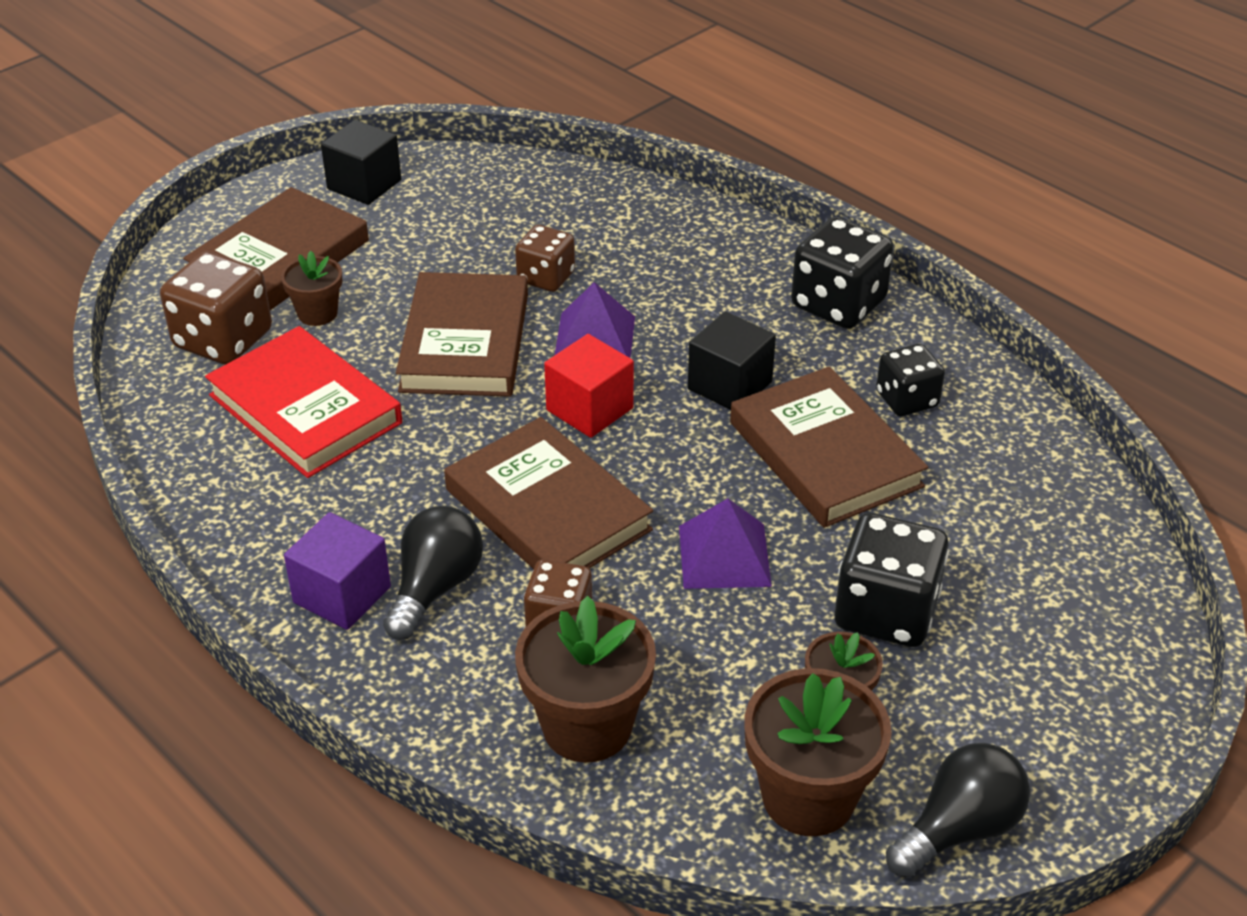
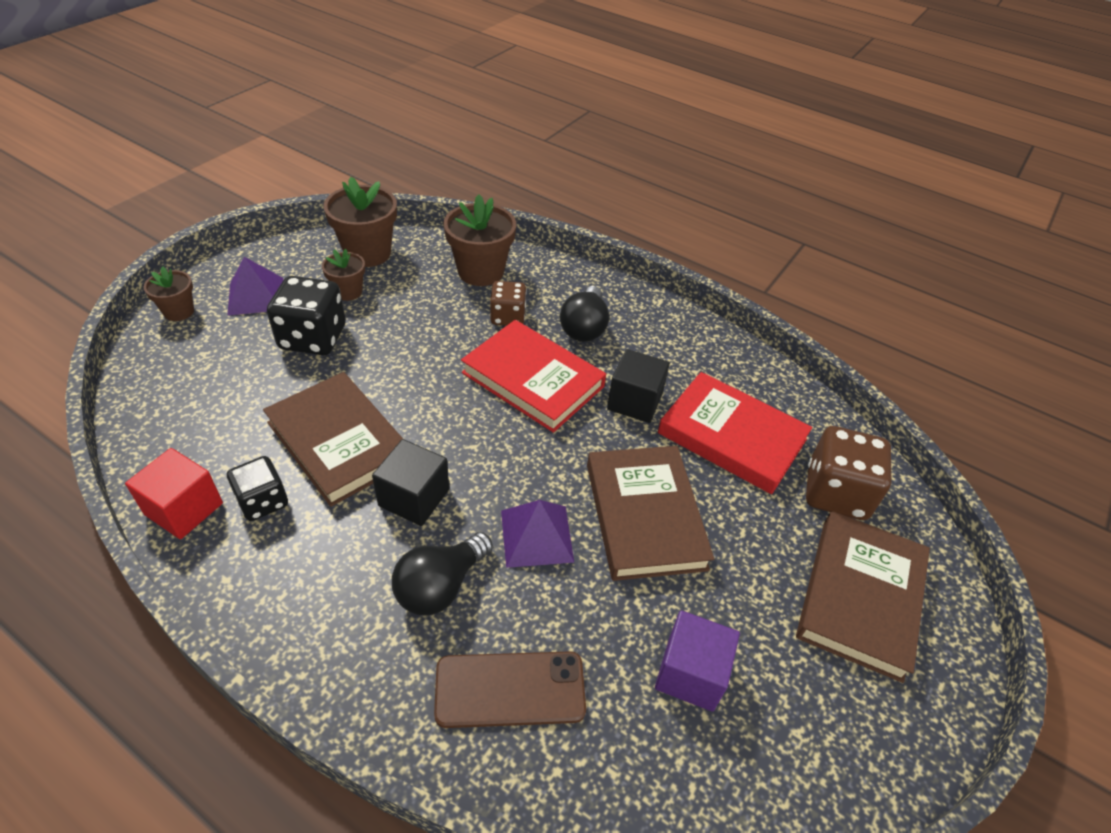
camera: 165 degrees right, 5 degrees up
(317, 313) = (782, 532): brown flower pot -> brown flower pot (179, 311)
(342, 594) = (635, 319): purple cube -> purple cube (690, 673)
(364, 185) = (856, 739): black cube -> black cube (634, 401)
(546, 277) = (602, 609): brown dice -> none
(548, 509) = (533, 380): brown book -> red book
(589, 409) = (524, 461): red cube -> red cube (184, 509)
(649, 239) = (510, 689): none -> brown phone
(724, 555) = (413, 361): purple pyramid -> purple pyramid (256, 296)
(838, 304) = (307, 613): black dice -> none
(959, 829) = (295, 247): black light bulb -> black light bulb (440, 586)

